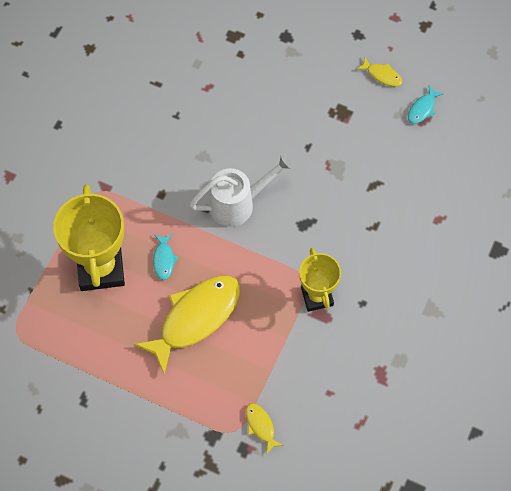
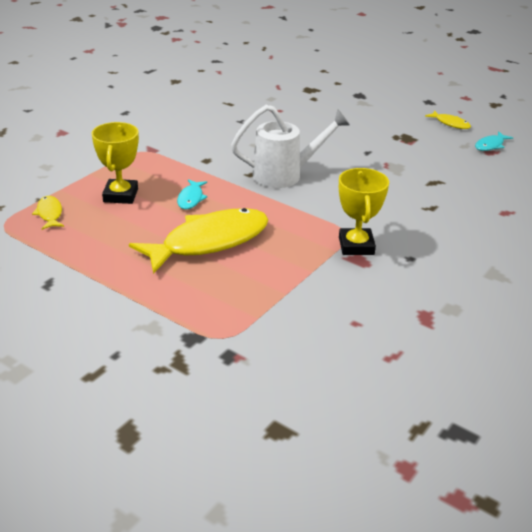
camera: 10 degrees right, 30 degrees down
(101, 268) = (121, 195): yellow trophy -> yellow trophy, size x0.61
(261, 426) = (258, 338): yellow fish -> yellow fish (49, 214)

